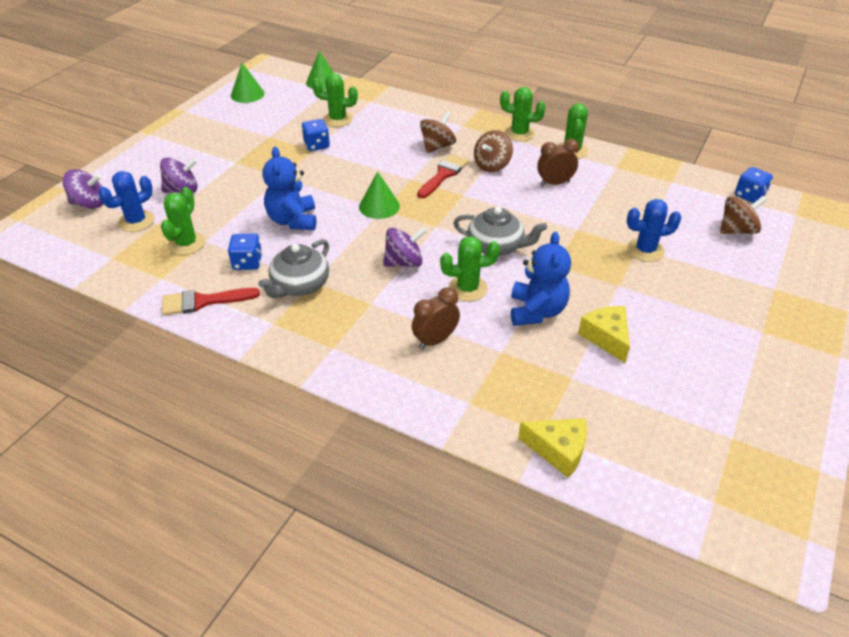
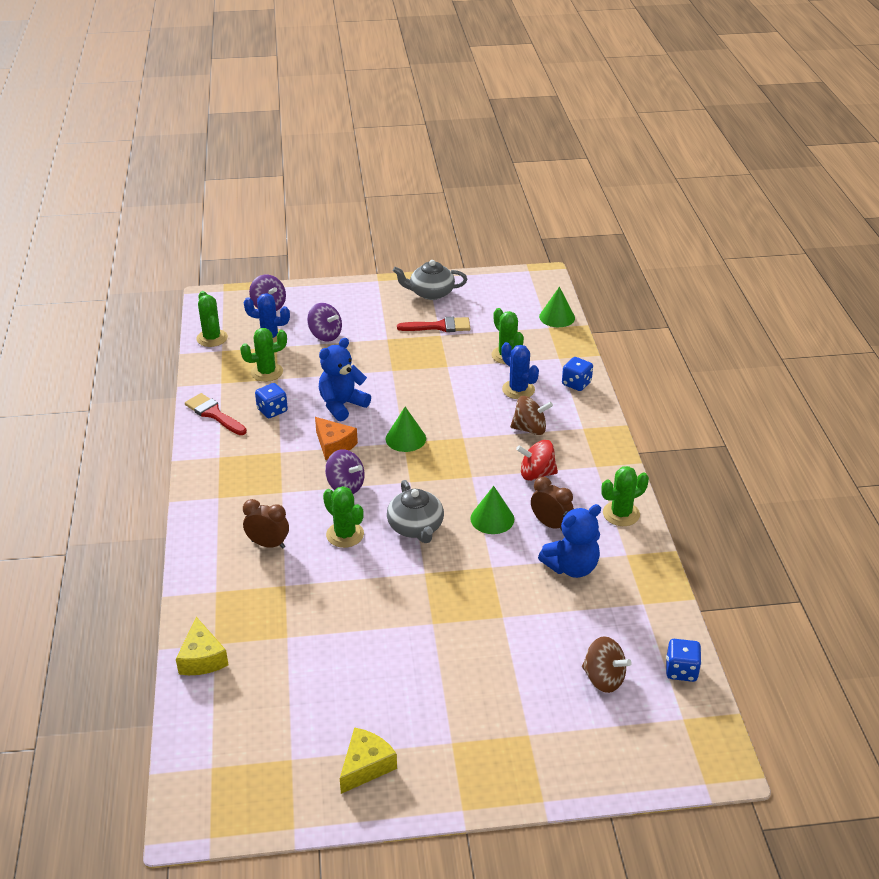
camera: 55 degrees right, 5 degrees down
(247, 94) = (488, 291): green cone -> green cone (492, 518)
(299, 285) = (270, 448): grey teapot -> grey teapot (430, 293)
(317, 145) = (455, 364): blue dice -> blue dice (576, 384)
(342, 247) = (334, 445): none -> orange cheese
(443, 175) = (489, 452): red brush -> red brush (439, 326)
(492, 165) = (536, 474): brown spinning top -> red spinning top
(519, 133) = (612, 468): green cactus -> green cactus (212, 338)
(536, 311) = (351, 585): blue teddy bear -> blue teddy bear (571, 567)
(606, 337) = (353, 640): yellow cheese -> yellow cheese (366, 766)
(645, 250) = (502, 623): blue cactus -> blue cactus (518, 390)

